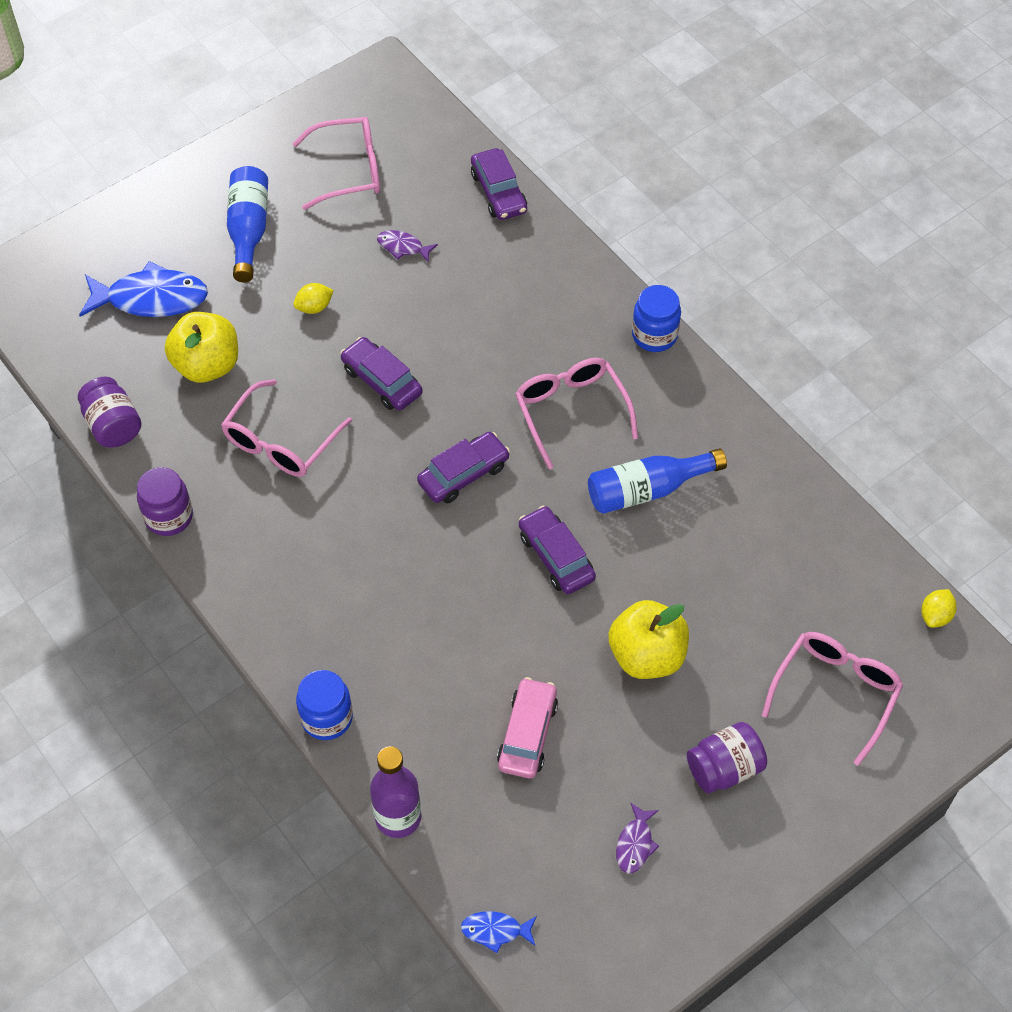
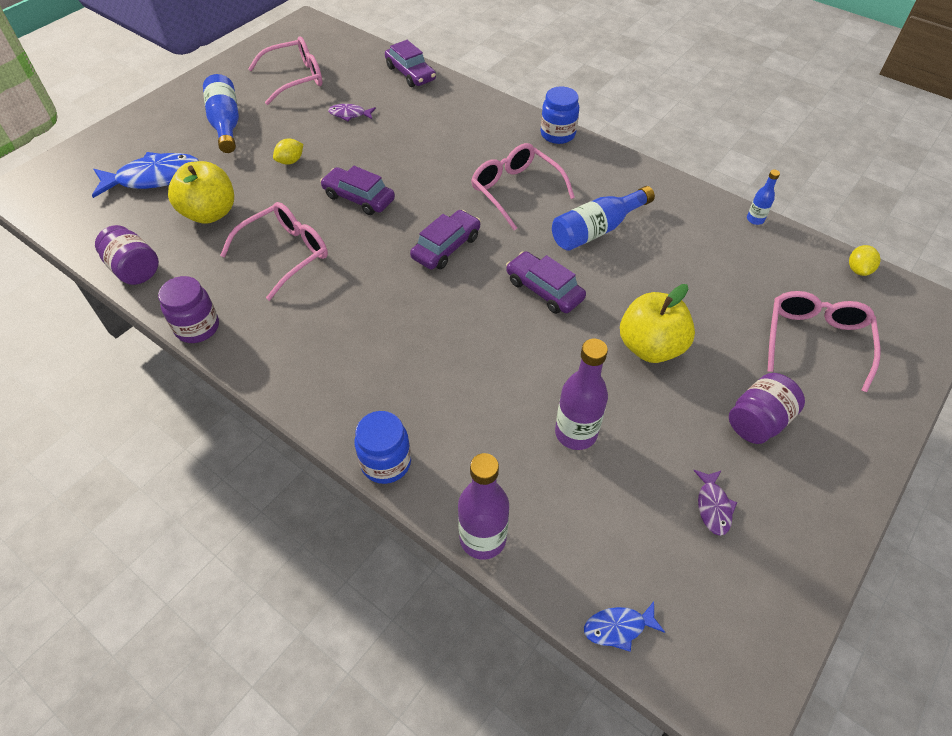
camera: 15 degrees left, 5 degrees down
(281, 442) = (285, 254): pink glasses -> pink glasses turned 150 degrees counterclockwise
(527, 734) = (576, 433): pink car -> purple bottle
(846, 518) = (755, 219): none -> blue bottle

